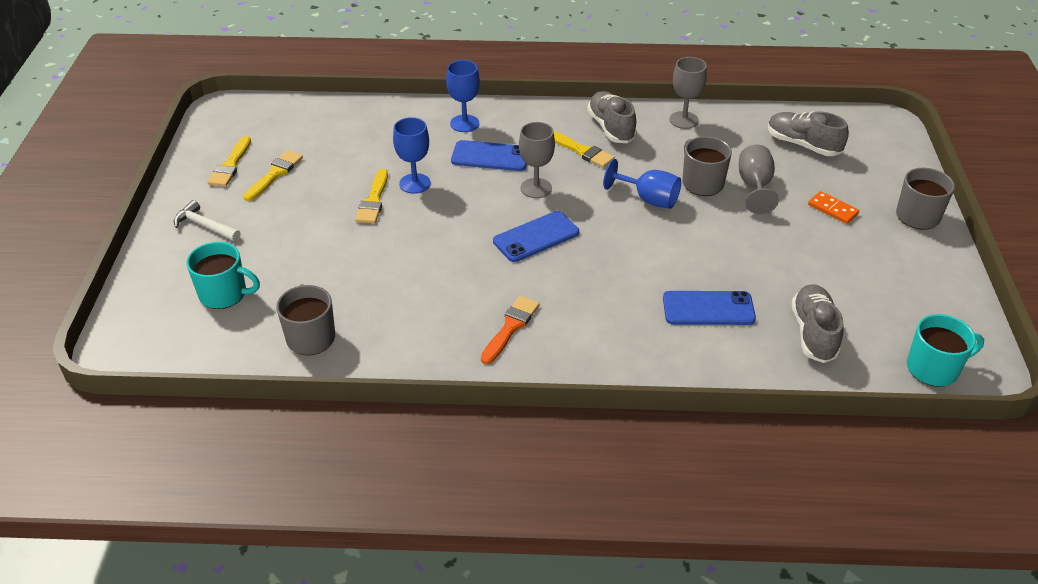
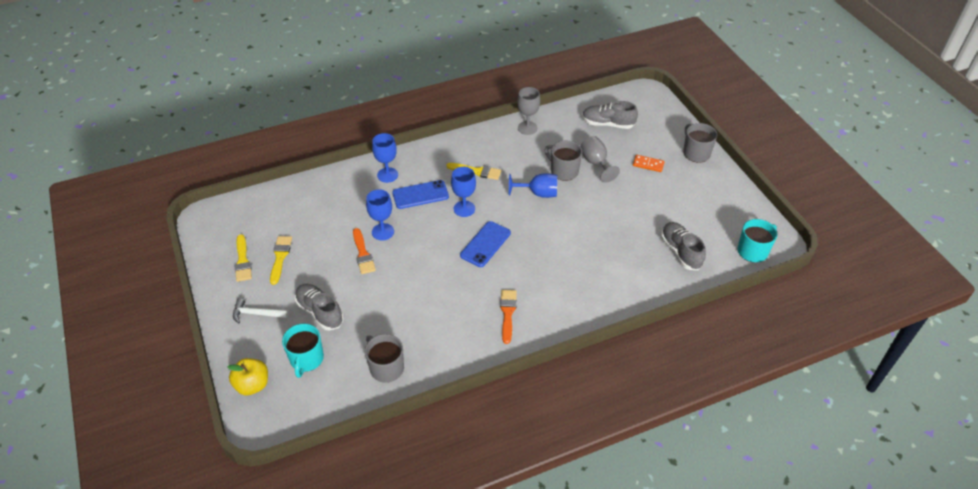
camera: 25 degrees left, 5 degrees up
(144, 300) = (252, 385): none -> yellow apple
(224, 294) = (306, 359): turquoise mug -> turquoise mug turned 105 degrees clockwise
(373, 200) = (363, 254): yellow brush -> orange brush
(536, 188) = (464, 209): grey goblet -> blue goblet
(611, 128) = (485, 148): grey shoe -> grey shoe (320, 312)
(708, 308) = (615, 257): blue phone -> none

